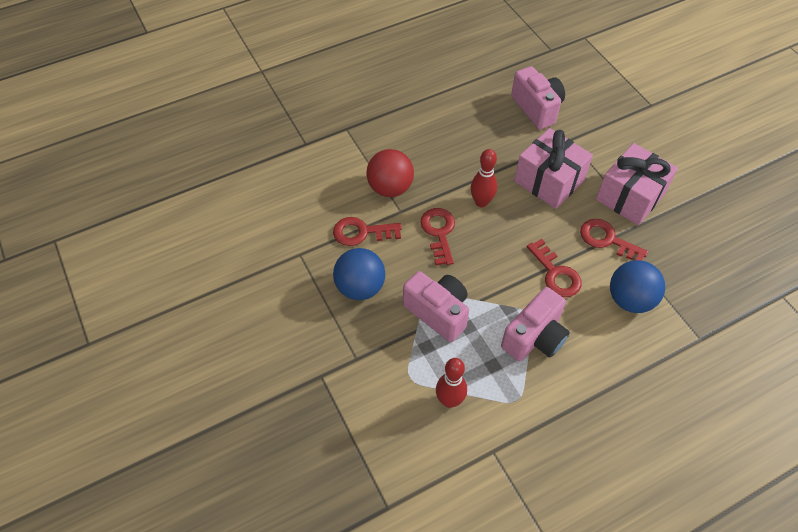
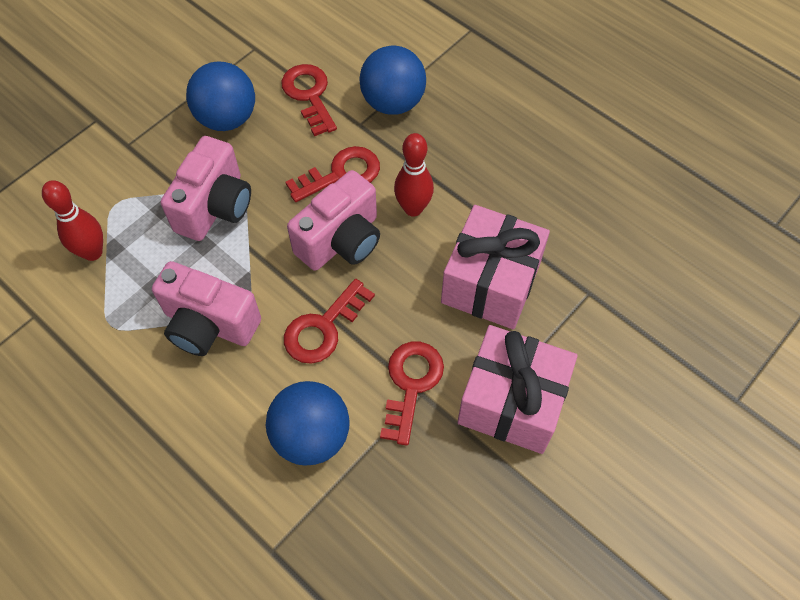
camera: 70 degrees right, 5 degrees up
(390, 188) = (393, 102): red ball -> blue ball
(537, 108) = (631, 234): pink camera -> pink camera (341, 240)

